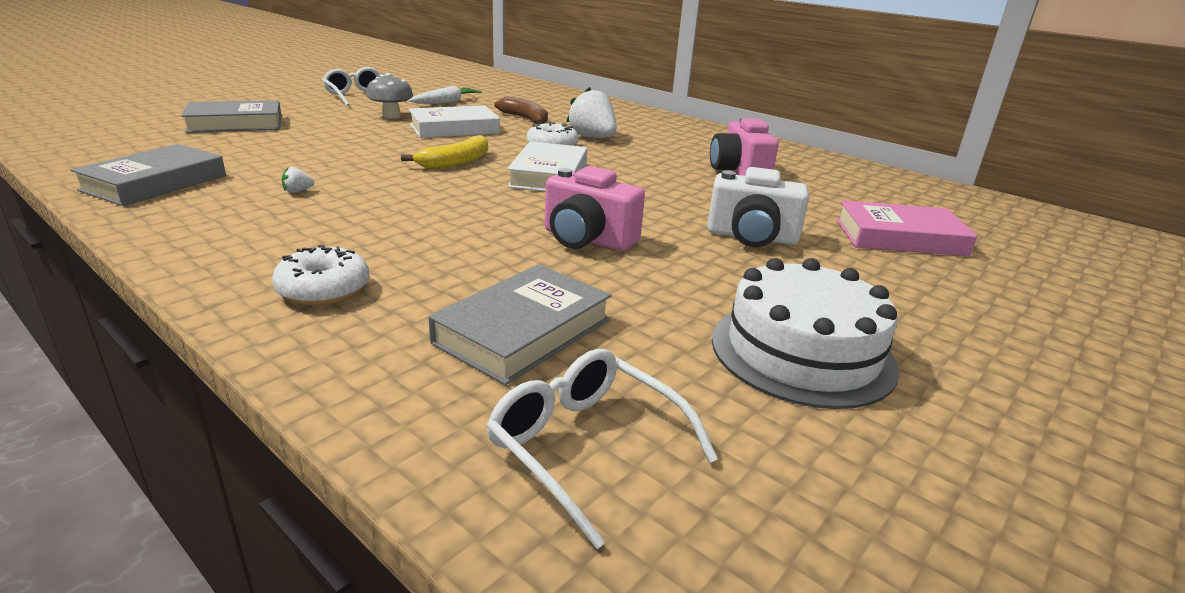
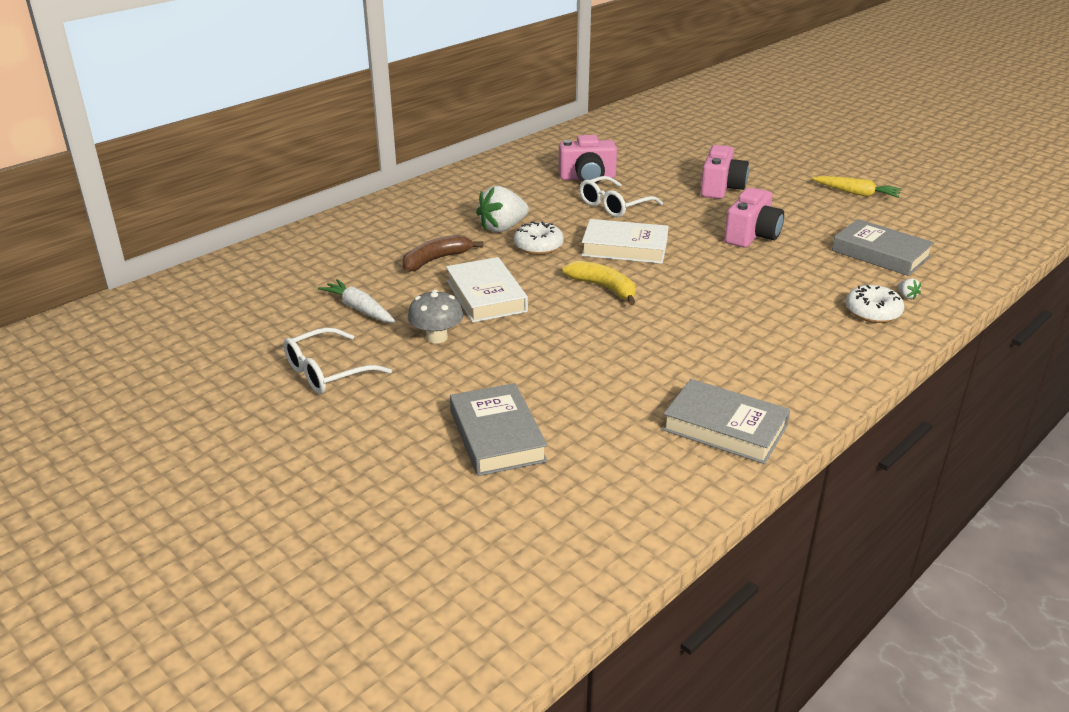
camera: 85 degrees left, 5 degrees up
(298, 191) = (712, 351): white strawberry -> white strawberry (906, 296)
(586, 446) = (959, 240): white glasses -> white glasses (614, 205)
(751, 237) = (721, 188): white camera -> pink camera
(802, 352) = (856, 193): white cake -> yellow carrot
(900, 237) = (699, 150): pink book -> none

